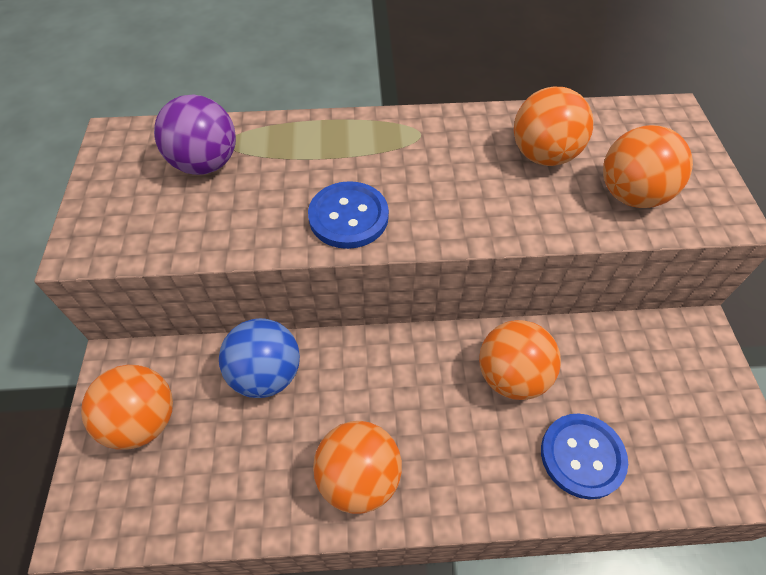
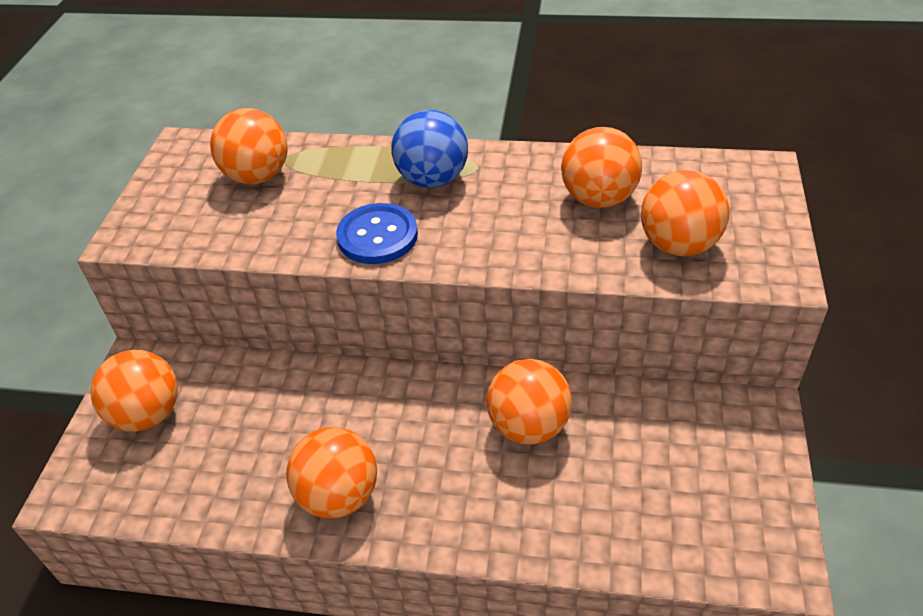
camera: 15 degrees right, 10 degrees down
(206, 163) = (257, 176): purple ball -> orange ball
(266, 374) = (276, 390): blue ball -> blue ball (432, 179)
(582, 456) = (579, 512): blue button -> none

